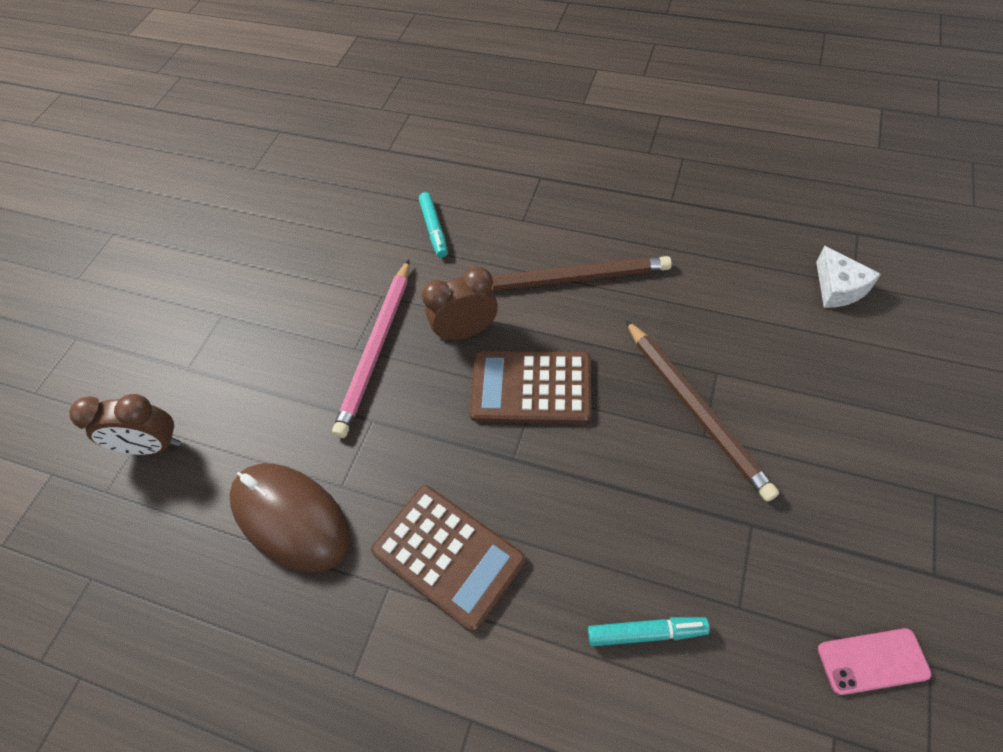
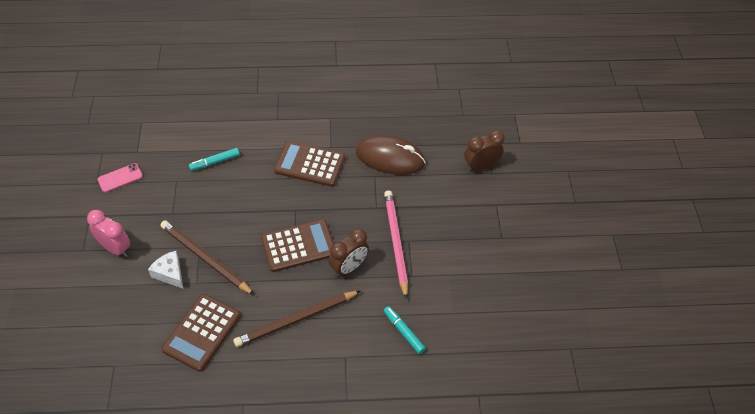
camera: 150 degrees right, 5 degrees down
(716, 295) = (201, 332): none -> brown calculator
(838, 288) = (123, 359): white cheese -> white cheese (170, 273)
(868, 478) = (115, 248): none -> pink clock

